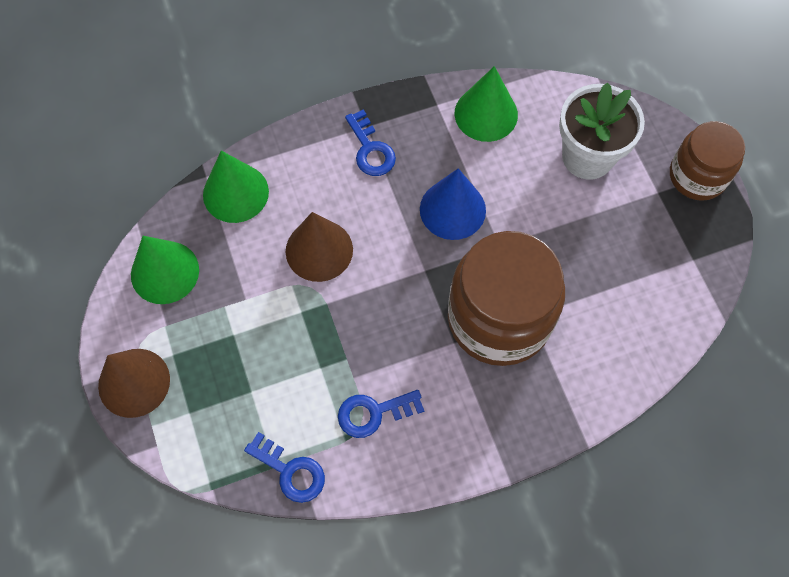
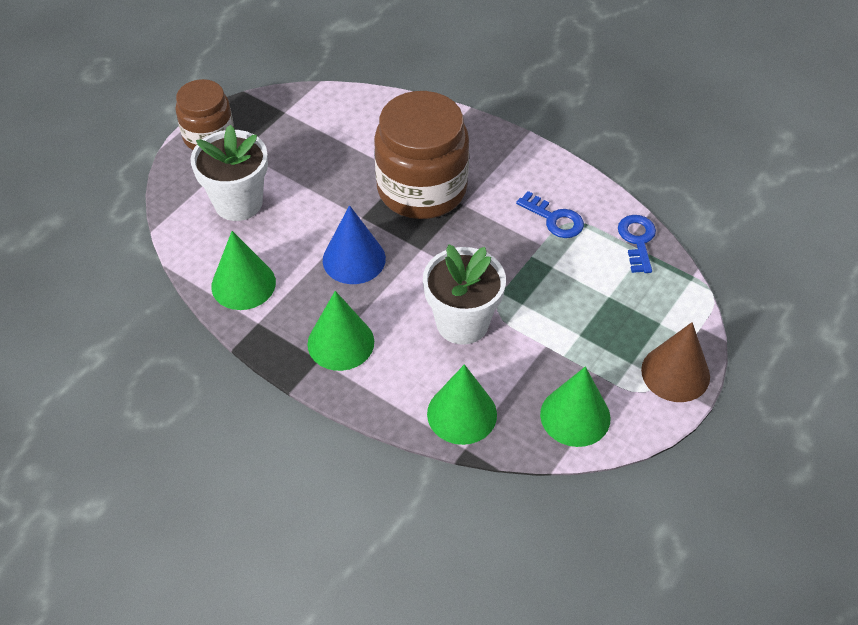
camera: 125 degrees left, 15 degrees down
(319, 250) = (462, 323): brown cone -> white flower pot
(370, 149) = (340, 342): blue key -> green cone

